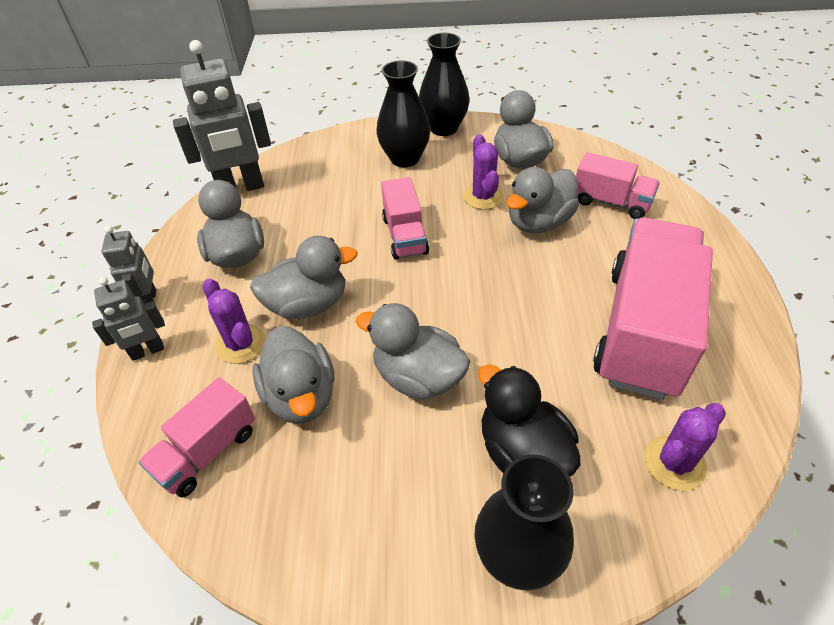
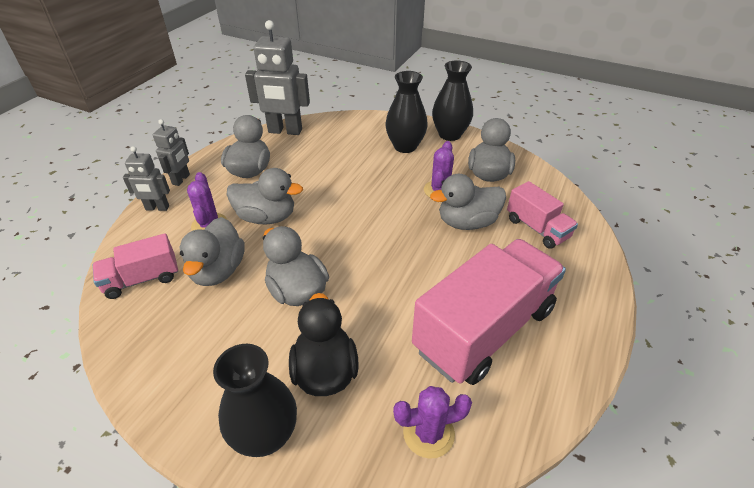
camera: 25 degrees right, 5 degrees down
(405, 235) = (363, 197): pink truck -> none

